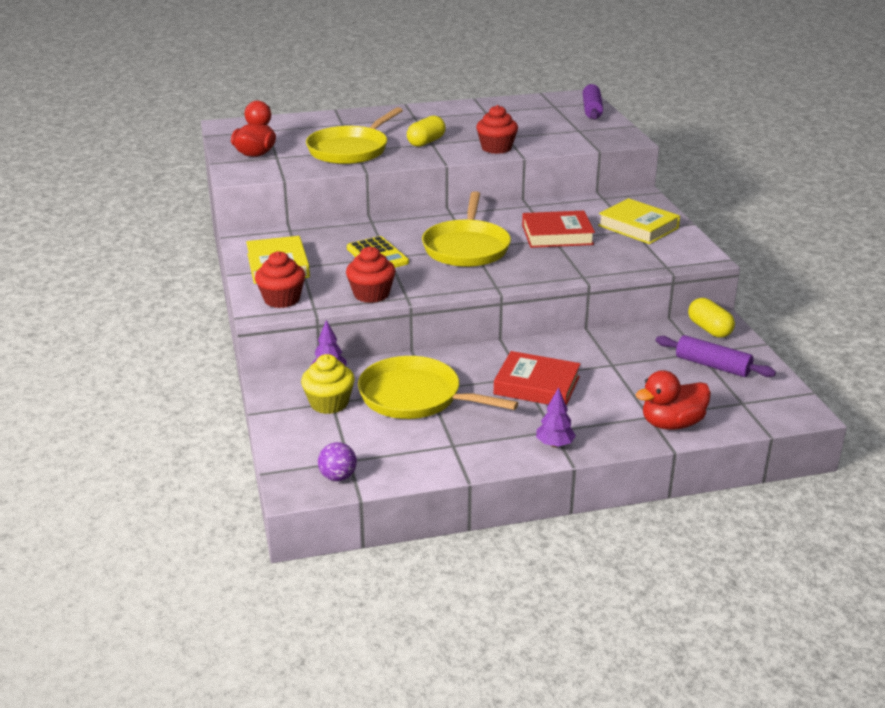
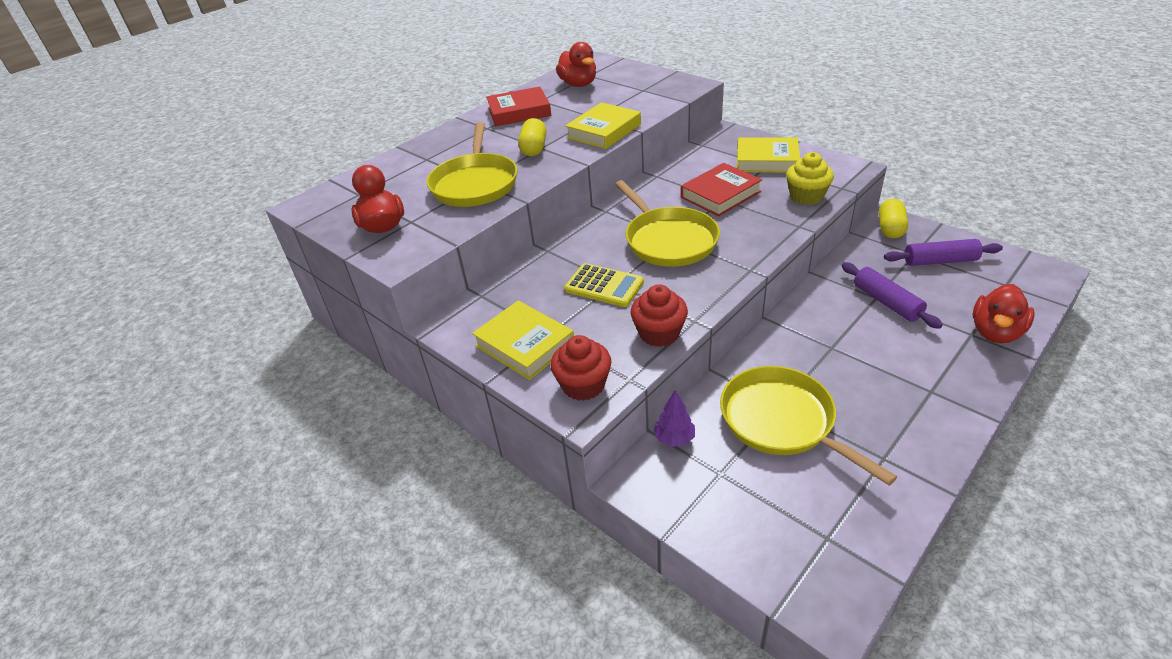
camera: 30 degrees left, 10 degrees up
(329, 403) = (720, 476): yellow cupcake -> yellow cupcake (806, 196)
(338, 477) = (846, 567): purple ball -> none
(415, 397) = (781, 421): yellow pan -> yellow pan turned 60 degrees clockwise
(496, 148) = (604, 131): red cupcake -> yellow book
(534, 110) = (578, 84): none -> red duck
(536, 385) = (855, 350): red book -> red book (519, 112)
(554, 444) = (953, 406): purple tree -> none
(591, 110) = (623, 68): purple rolling pin -> purple rolling pin (886, 302)
(709, 329) = (890, 229): yellow capsule -> yellow capsule turned 75 degrees clockwise

